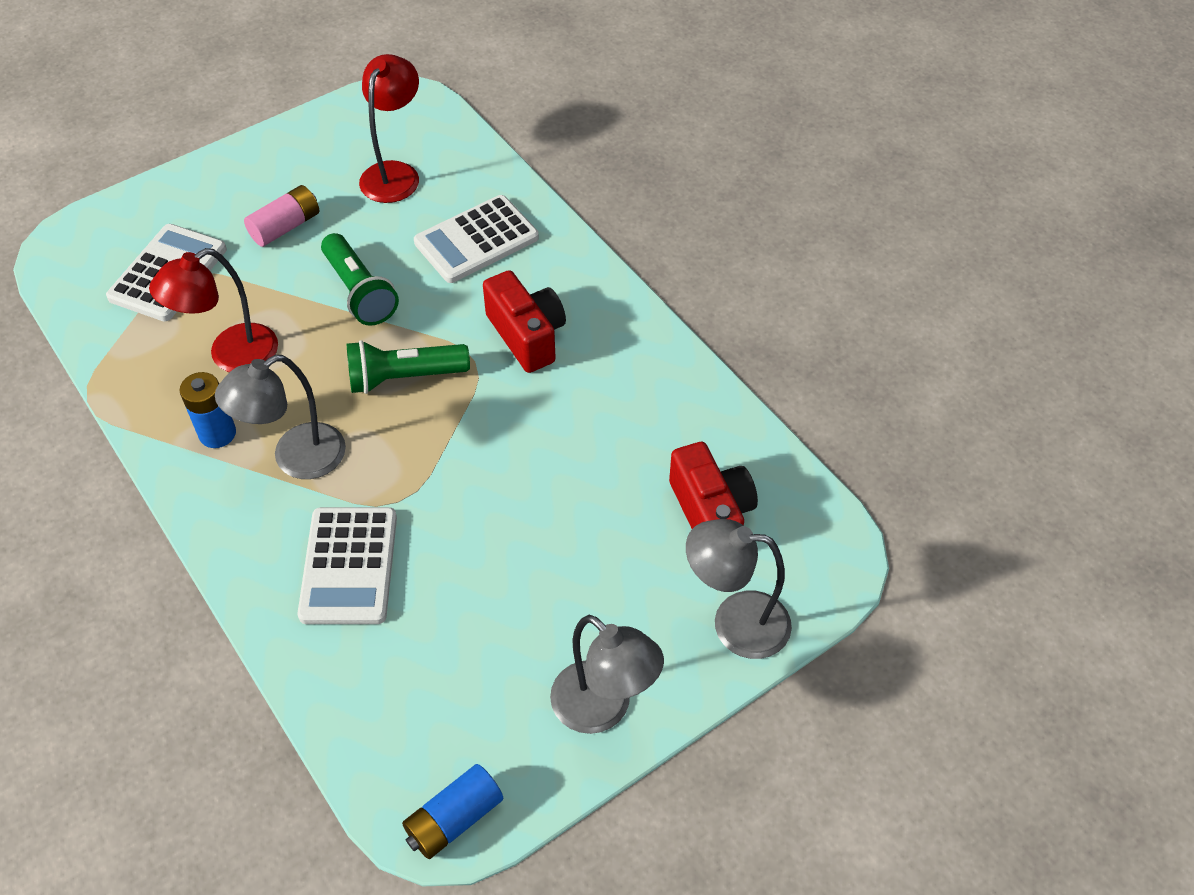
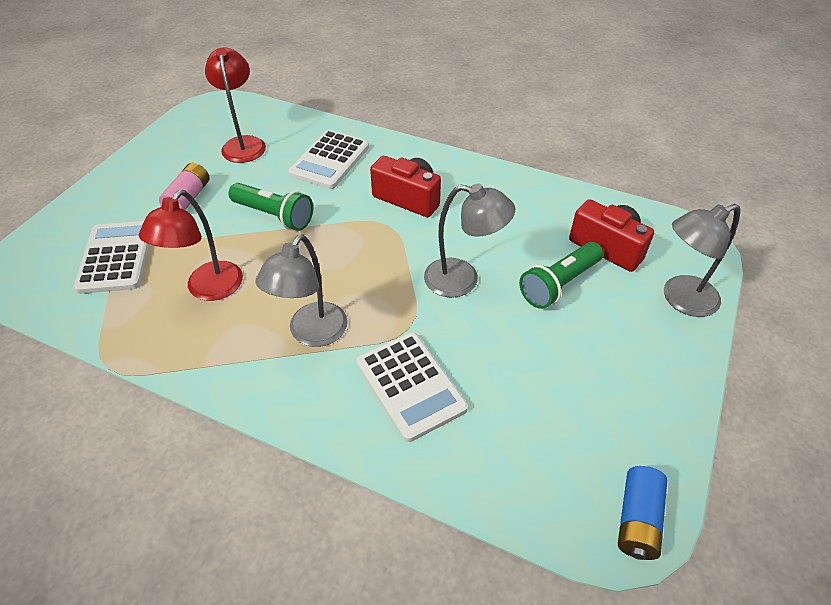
camera: 30 degrees left, 5 degrees down
(217, 433) = (237, 344): blue battery -> none
(404, 377) = (348, 252): green flashlight -> green flashlight (559, 284)
(603, 709) = (659, 390): grey lamp -> grey lamp (463, 280)

